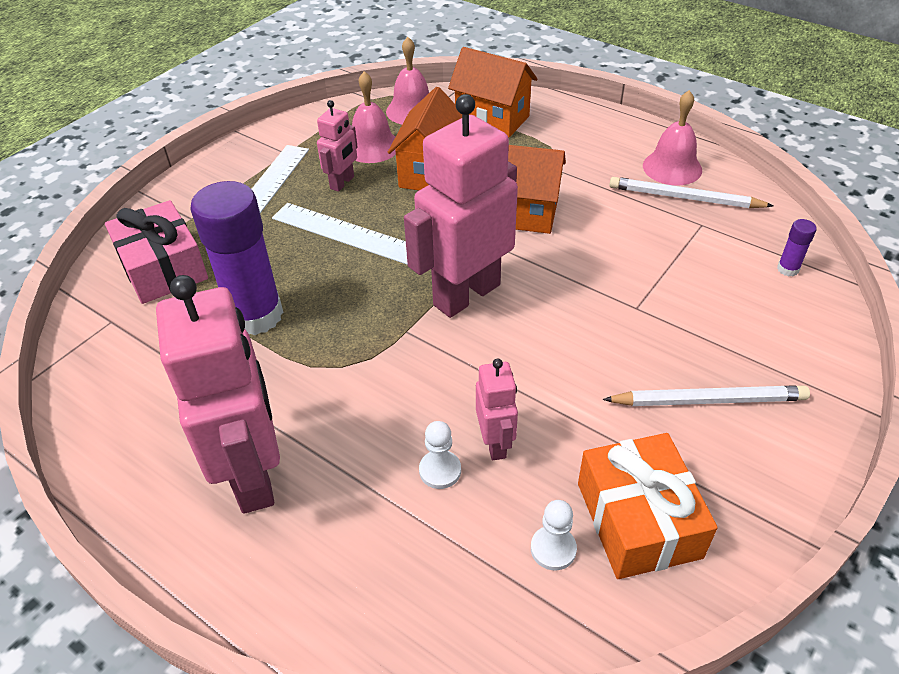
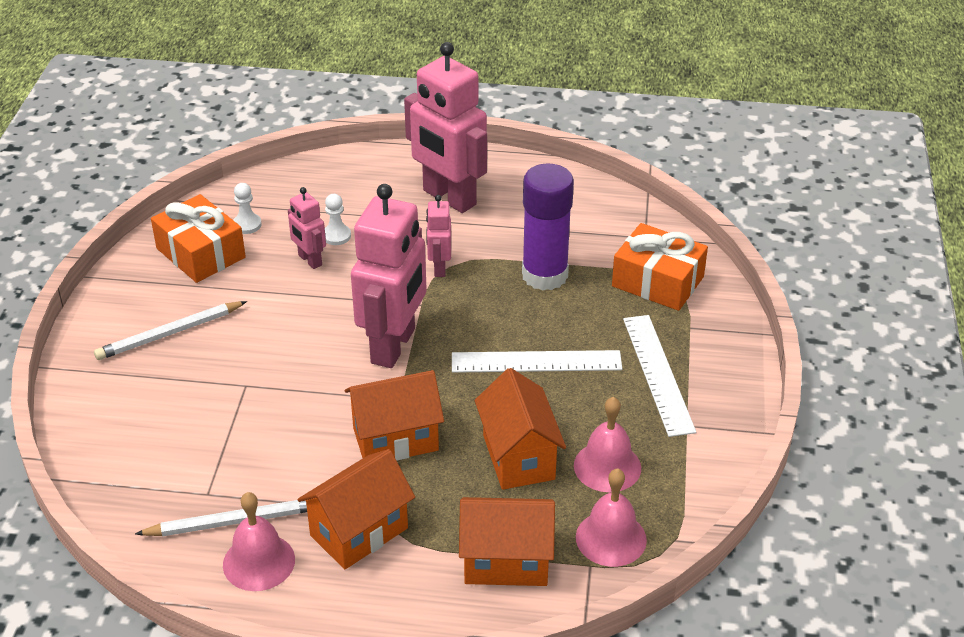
camera: 150 degrees right, 5 degrees down
(163, 268) = (657, 281): pink gift -> orange gift
(342, 183) = (594, 411): pink robot -> pink robot (439, 268)
(586, 163) = (359, 532): none -> orange house
(788, 269) = (115, 470): purple glue stick -> none

